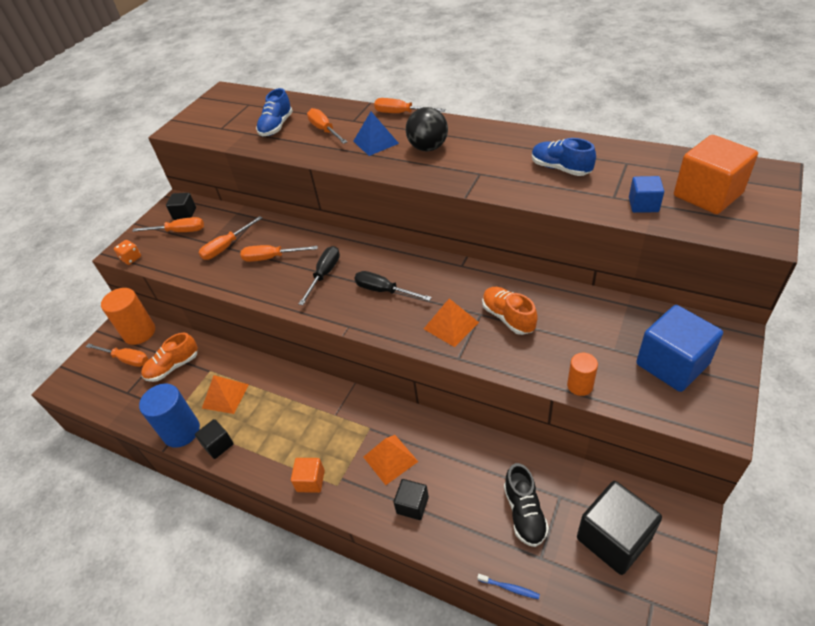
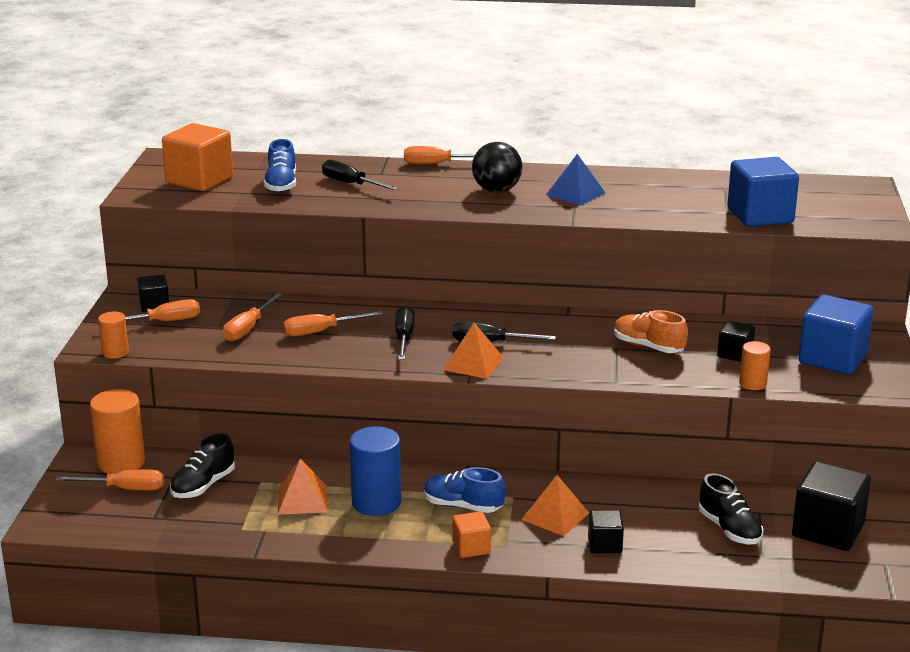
camera: 25 degrees left, 20 degrees down
(131, 258) = (115, 352): orange dice -> orange cylinder
(173, 367) = (203, 486): orange shoe -> black shoe
(181, 431) = (266, 537): blue cylinder -> blue cylinder (376, 502)
(218, 445) = (327, 540): black cube -> black cube (735, 354)
(324, 130) = (351, 184): orange screwdriver -> black screwdriver
(376, 142) = (427, 190): blue pyramid -> blue pyramid (575, 193)
(451, 325) = (589, 360): orange pyramid -> orange pyramid (473, 364)
(509, 588) = (744, 580): blue toothbrush -> none
(560, 168) = (659, 196): blue shoe -> blue shoe (463, 506)
(643, 205) = (760, 216): blue cube -> blue cube, size x1.89
(707, 195) = (816, 204): orange cube -> orange cube (199, 180)

